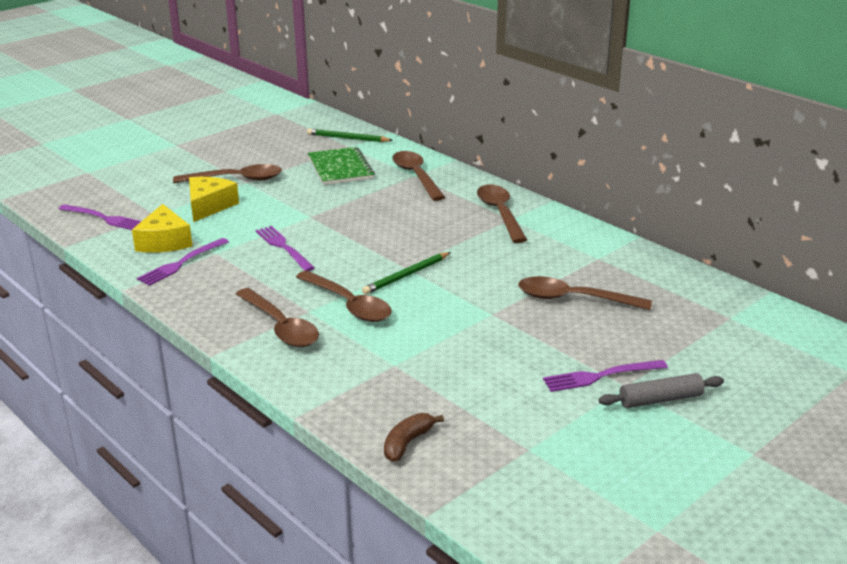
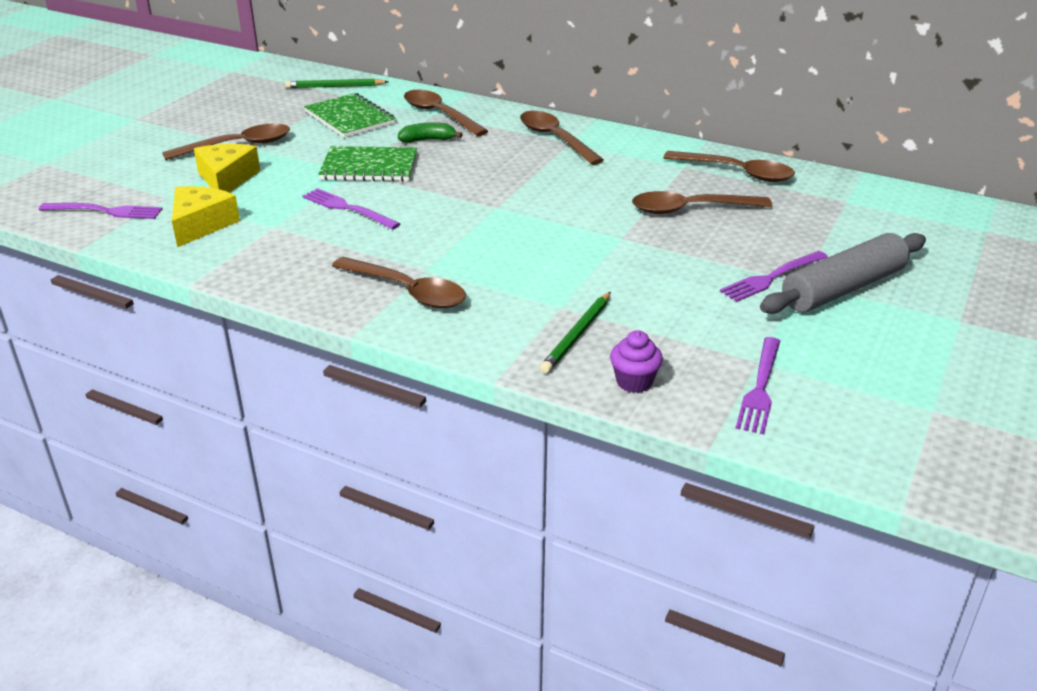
camera: 20 degrees left, 5 degrees up
(164, 241) = (201, 225): yellow cheese -> yellow cheese turned 135 degrees counterclockwise
(181, 264) = (239, 245): purple fork -> purple fork (760, 389)
(326, 214) = (369, 167): none -> green notebook
(348, 304) = (465, 255): brown spoon -> brown spoon (736, 172)
(390, 197) = (428, 140): none -> green banana
(406, 275) = (505, 215): green pencil -> green pencil (577, 335)
(407, 443) = (634, 382): brown banana -> purple cupcake
(660, 399) = (842, 288): grey rolling pin -> grey rolling pin, size x1.67

